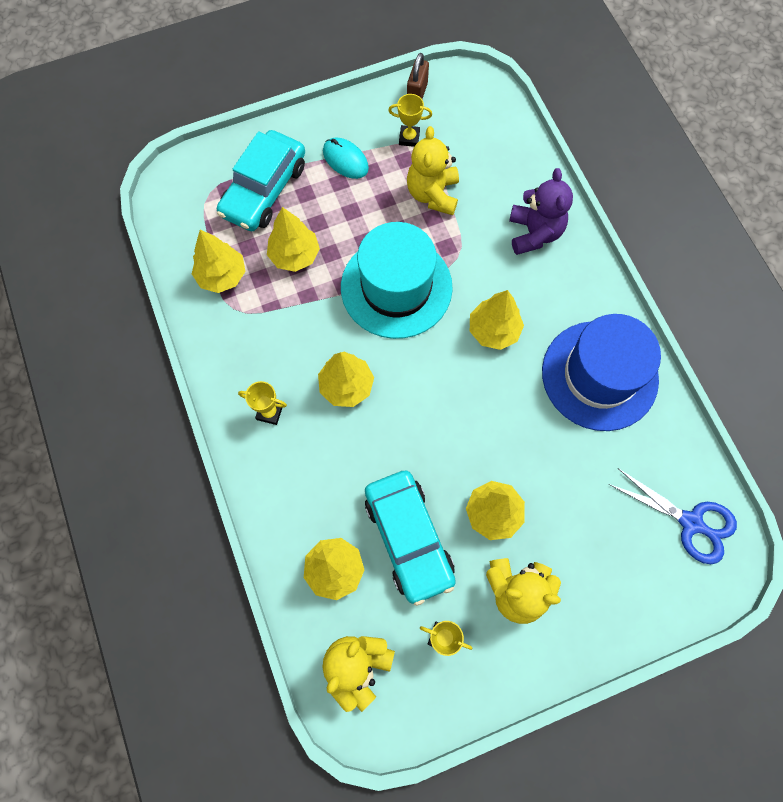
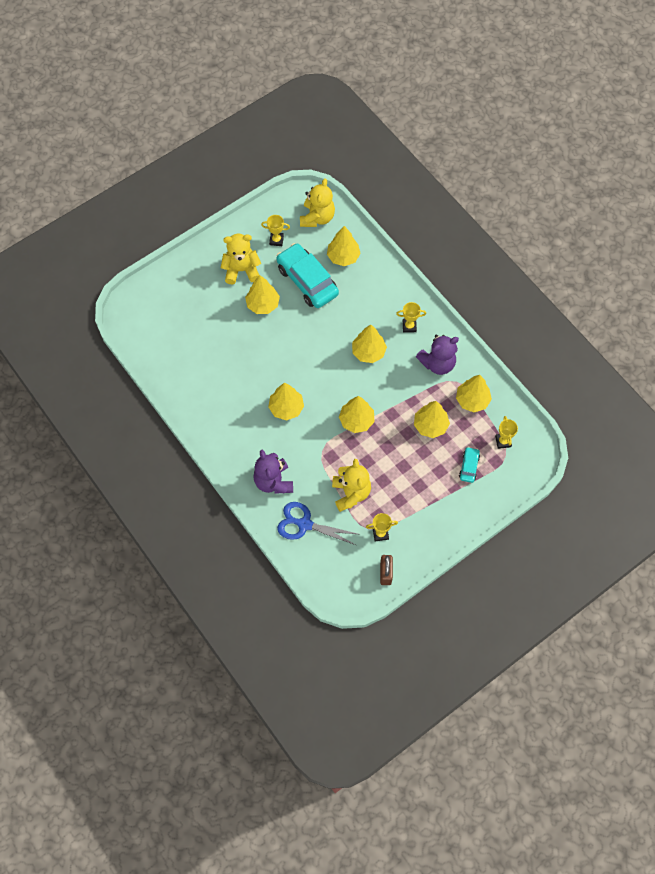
camera: 165 degrees right, 5 degrees down
(204, 210) = (503, 441): none -> yellow trophy
(249, 342) = (437, 363): none -> purple teddy bear
(264, 190) = (469, 466): turquoise car -> turquoise car, size x0.47
(345, 160) = (420, 504): turquoise mouse -> none
(396, 287) = (356, 420): turquoise hat -> yellow tree
(599, 375) = (213, 396): blue hat -> none
(690, 522) = (148, 326): blue scissors -> blue scissors (305, 524)

